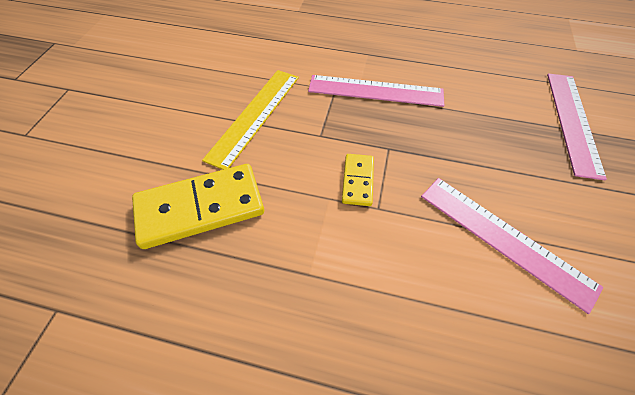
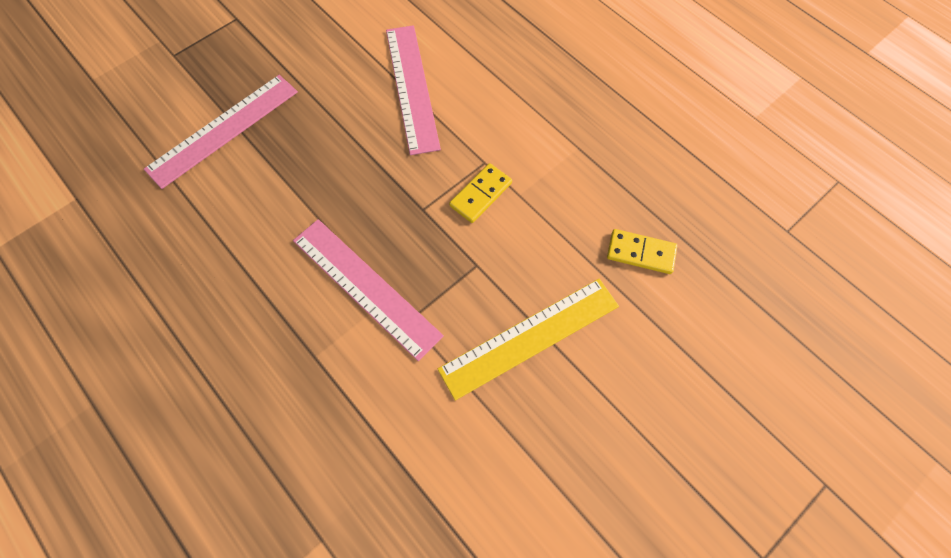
camera: 145 degrees left, 10 degrees up
(200, 207) = (640, 253): yellow domino -> yellow domino, size x0.52

